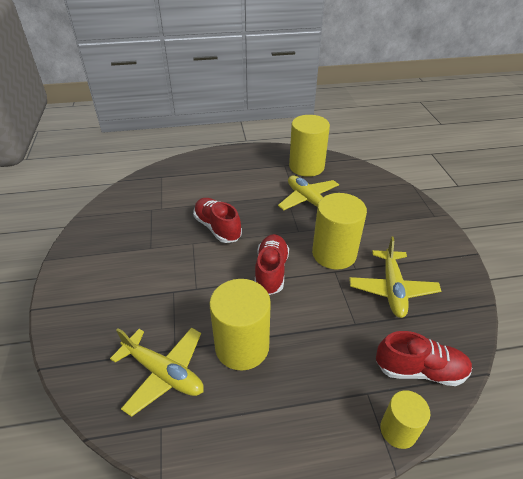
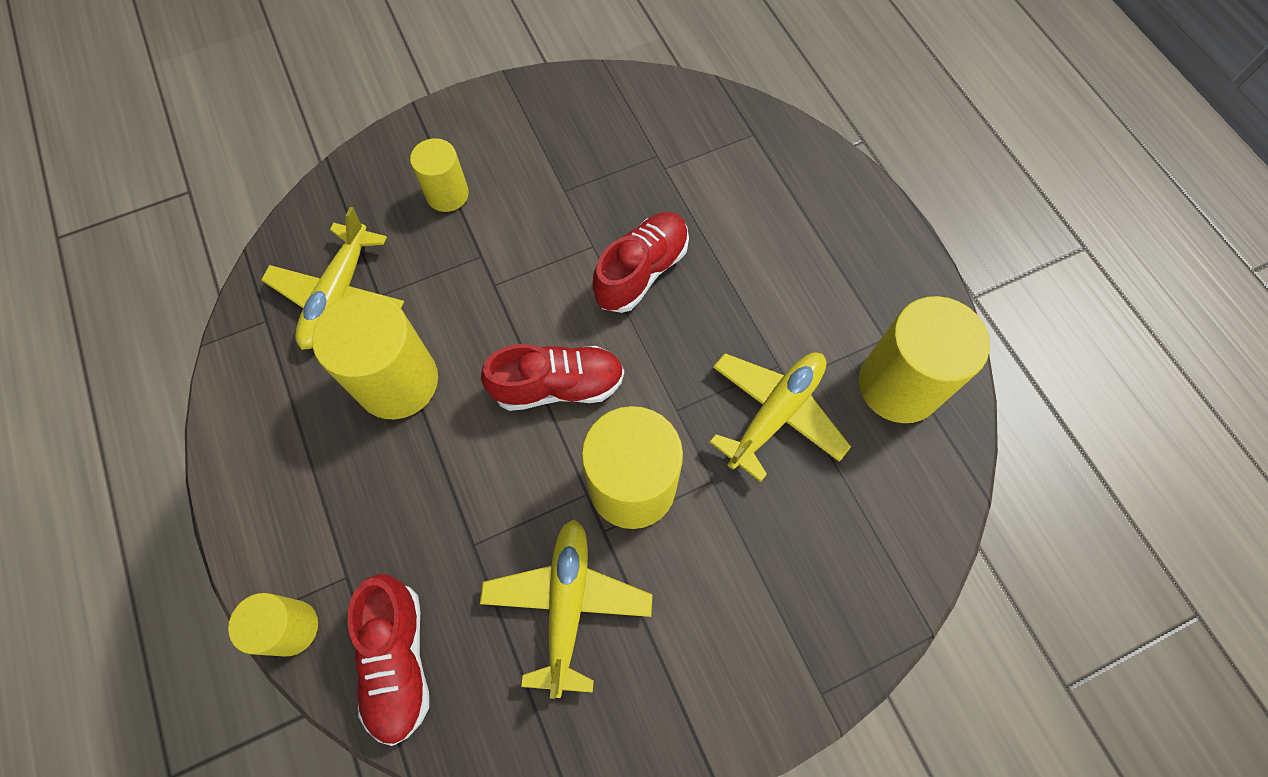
camera: 75 degrees right, 25 degrees up
(119, 301) = (447, 194): none -> yellow cylinder
(392, 289) = (567, 604): yellow plane -> yellow plane turned 105 degrees clockwise

